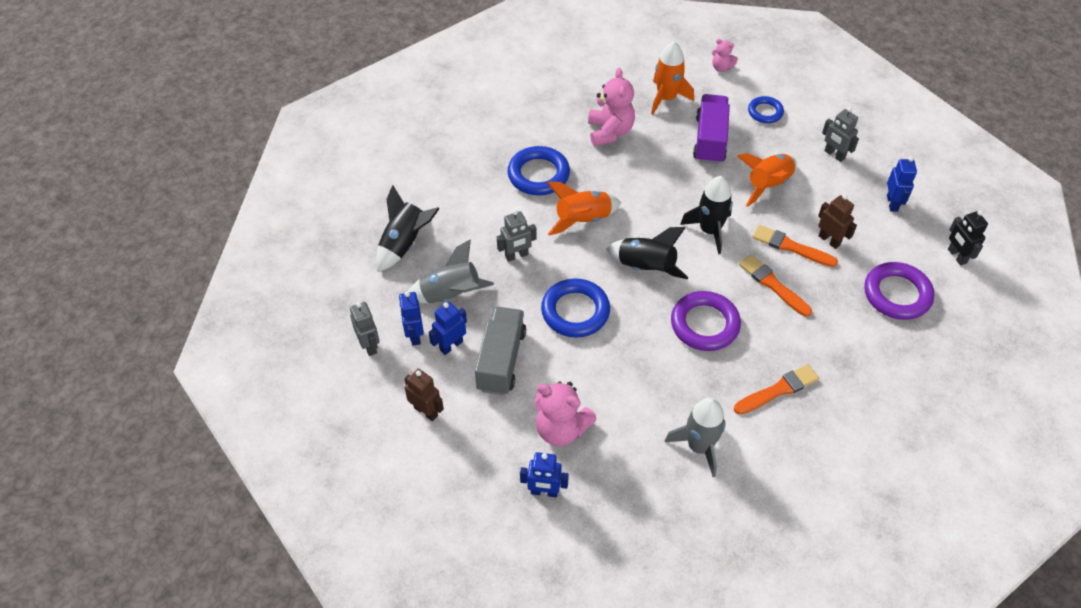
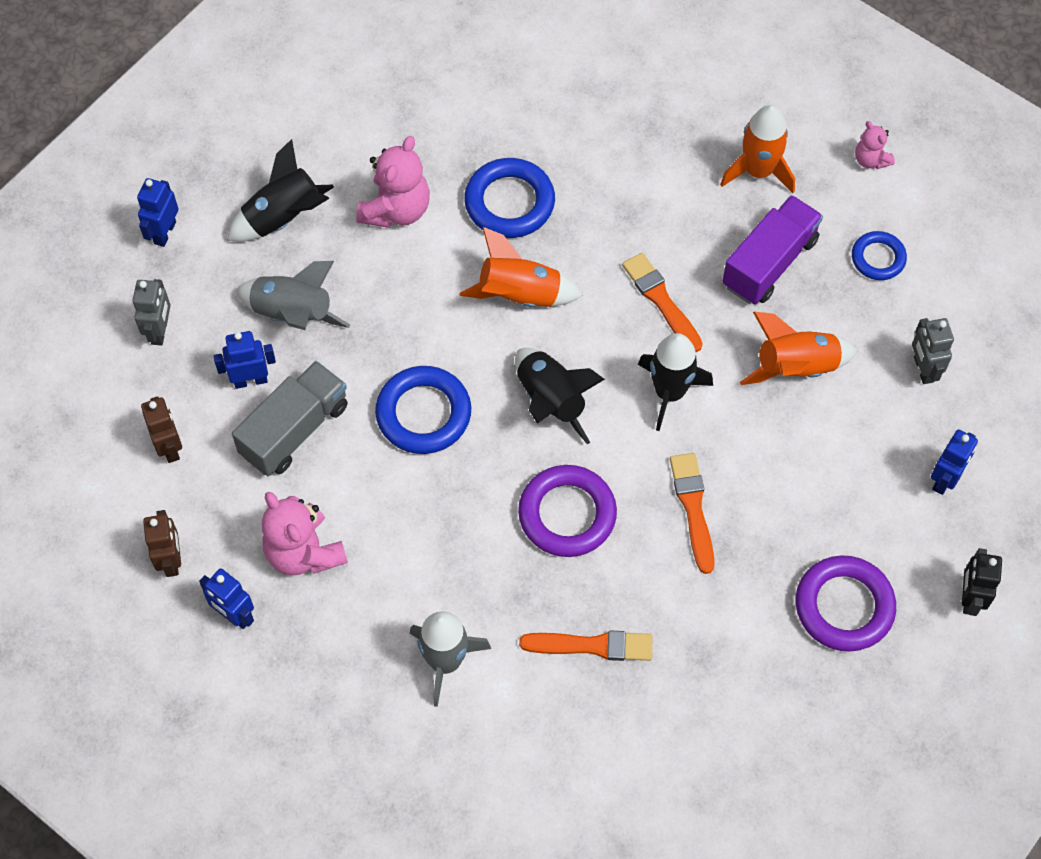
camera: 30 degrees right, 10 degrees up
(414, 335) = (218, 345): blue robot -> blue robot (164, 233)
(516, 256) = (405, 302): grey robot -> none
(610, 132) = (645, 185): pink teddy bear -> pink teddy bear (396, 209)
(791, 247) = (757, 469): orange brush -> orange brush (661, 300)
(829, 240) = (815, 487): brown robot -> brown robot (171, 560)

